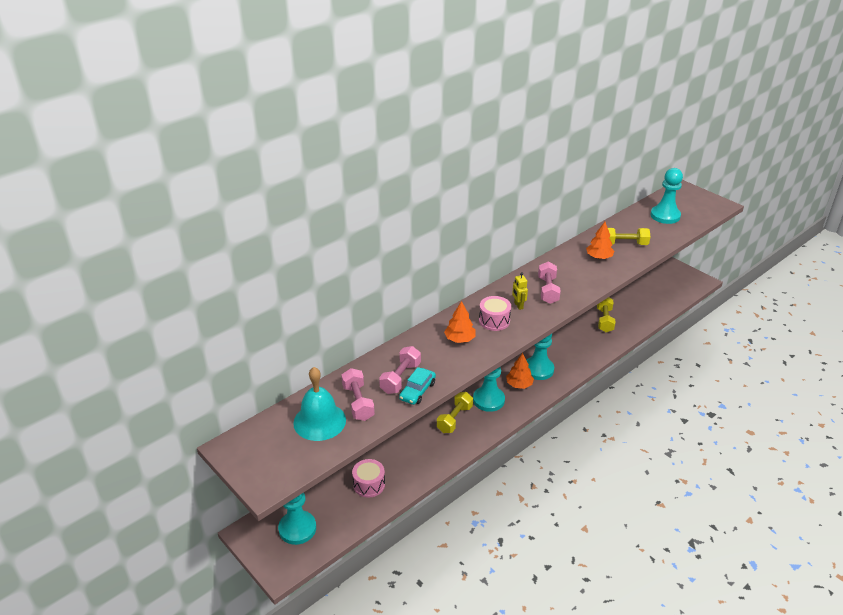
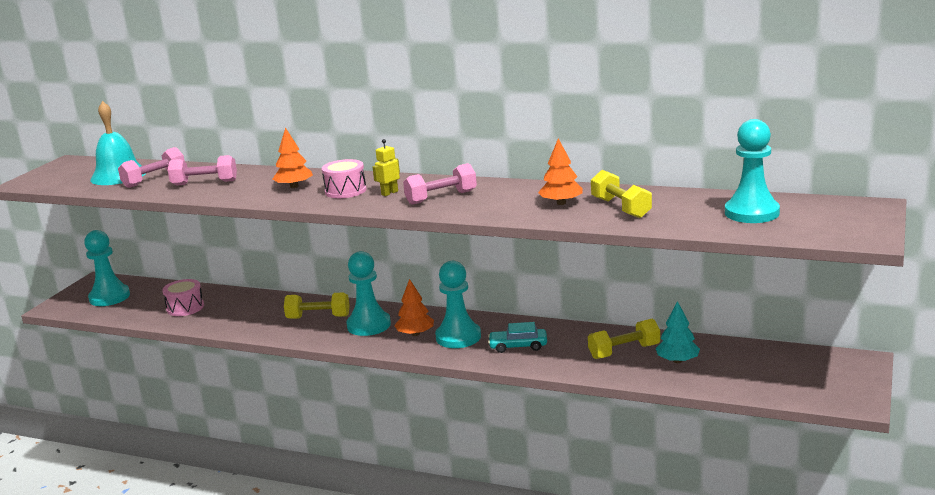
camera: 65 degrees right, 15 degrees down
(417, 391) = (188, 193): turquoise car -> turquoise car (518, 346)
(627, 309) = (677, 361): none -> turquoise tree

